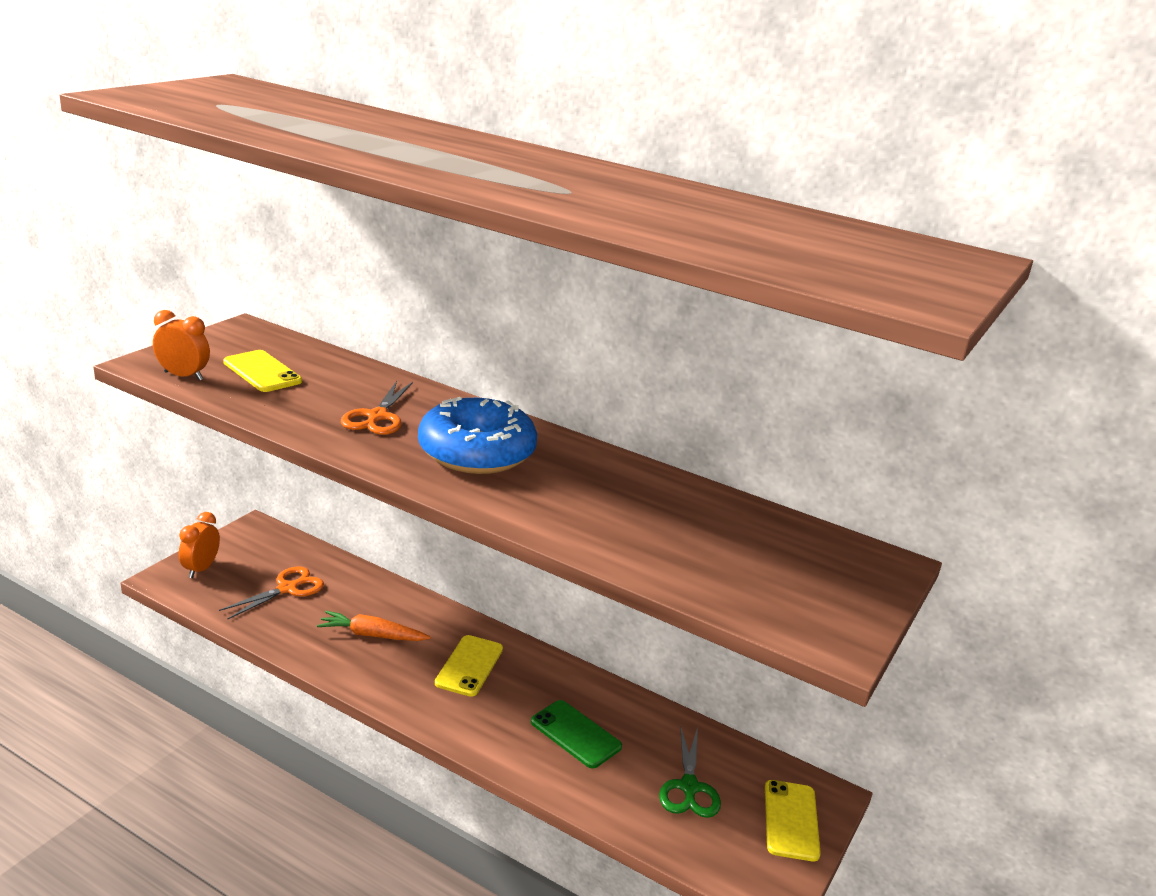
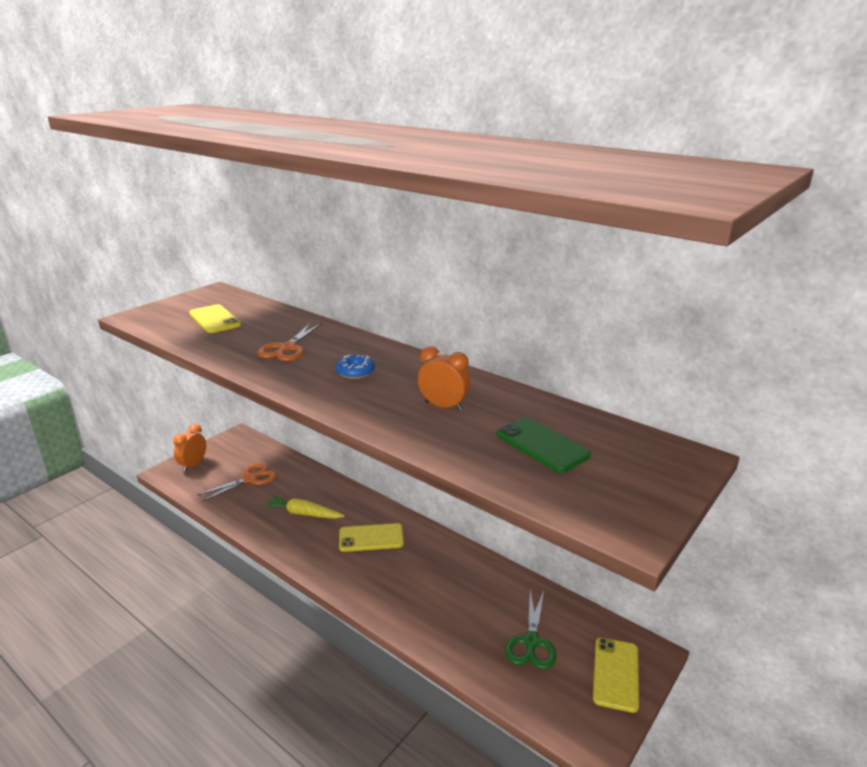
camera: 10 degrees right, 0 degrees up
(183, 376) = (157, 324): orange clock -> orange clock (443, 406)
(372, 635) = (303, 513): orange carrot -> yellow carrot
(469, 666) = (371, 538): yellow phone -> yellow phone turned 60 degrees clockwise
(476, 452) = (355, 372): blue donut -> blue donut, size x0.42
(575, 734) = (444, 594): green phone -> green phone (542, 445)

